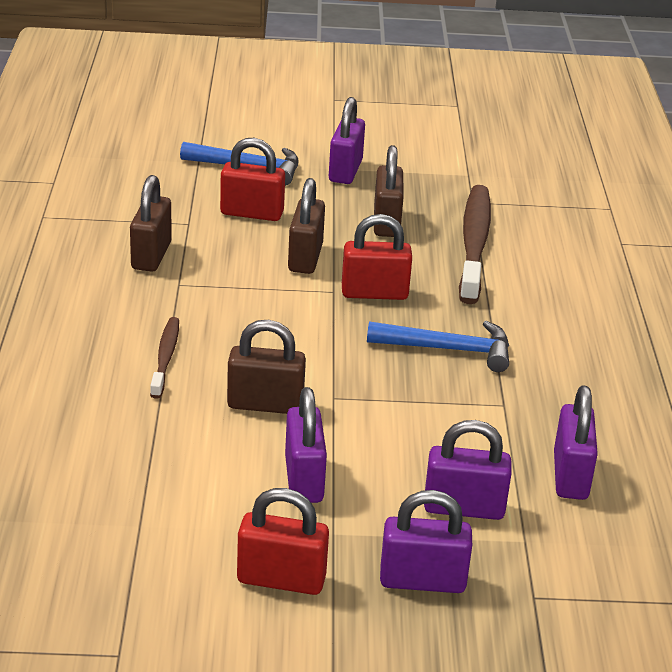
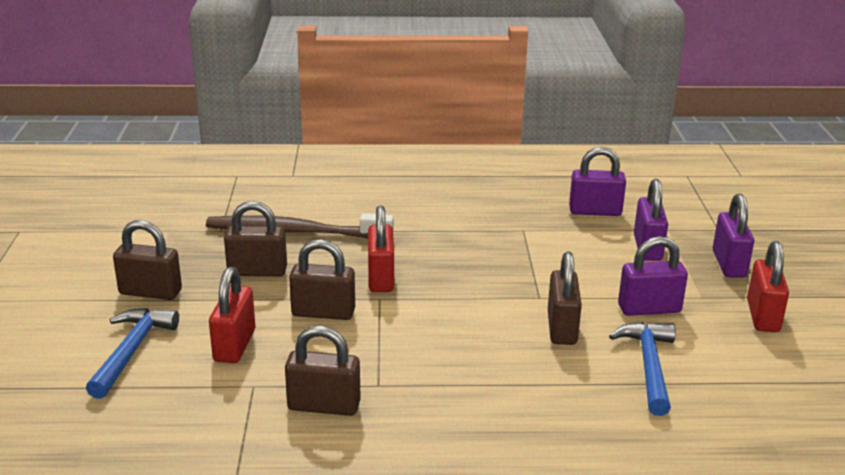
camera: 90 degrees left, 5 degrees down
(165, 357) = (509, 384): brown toothbrush -> none
(345, 171) = (150, 292): purple padlock -> brown padlock
(449, 349) = (459, 248): blue hammer -> blue hammer (649, 366)

